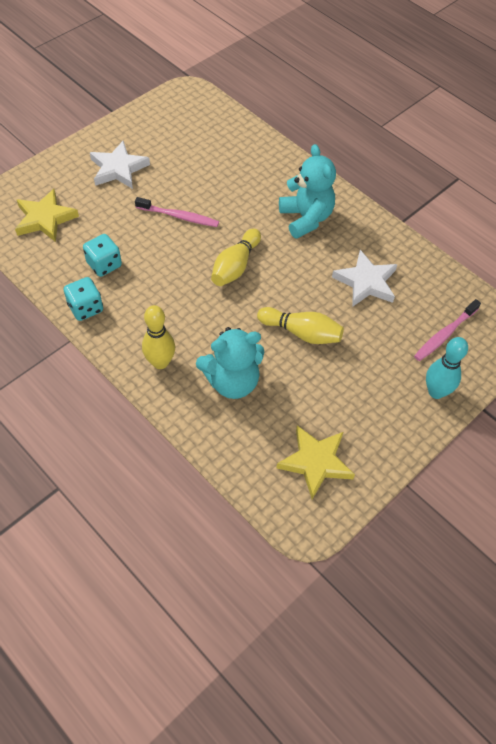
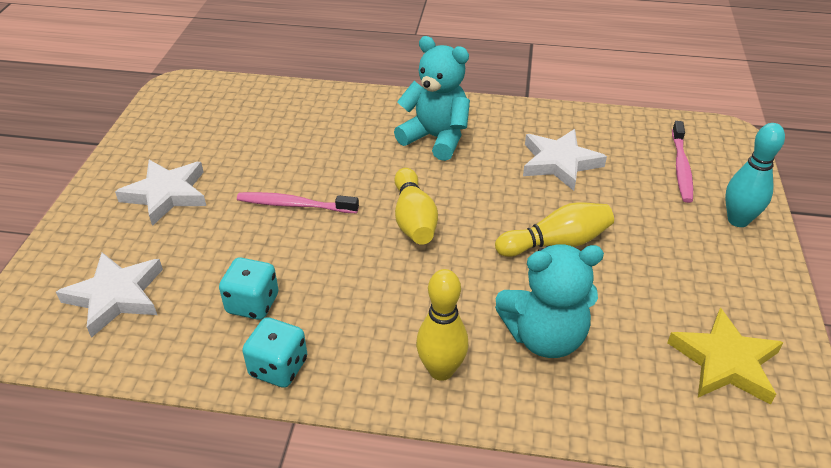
camera: 35 degrees left, 15 degrees down
(45, 219) = (116, 296): yellow star -> white star
(179, 216) = (294, 205): pink toothbrush -> pink toothbrush turned 150 degrees counterclockwise
(232, 381) = (544, 337): turquoise teddy bear -> turquoise teddy bear turned 45 degrees clockwise

